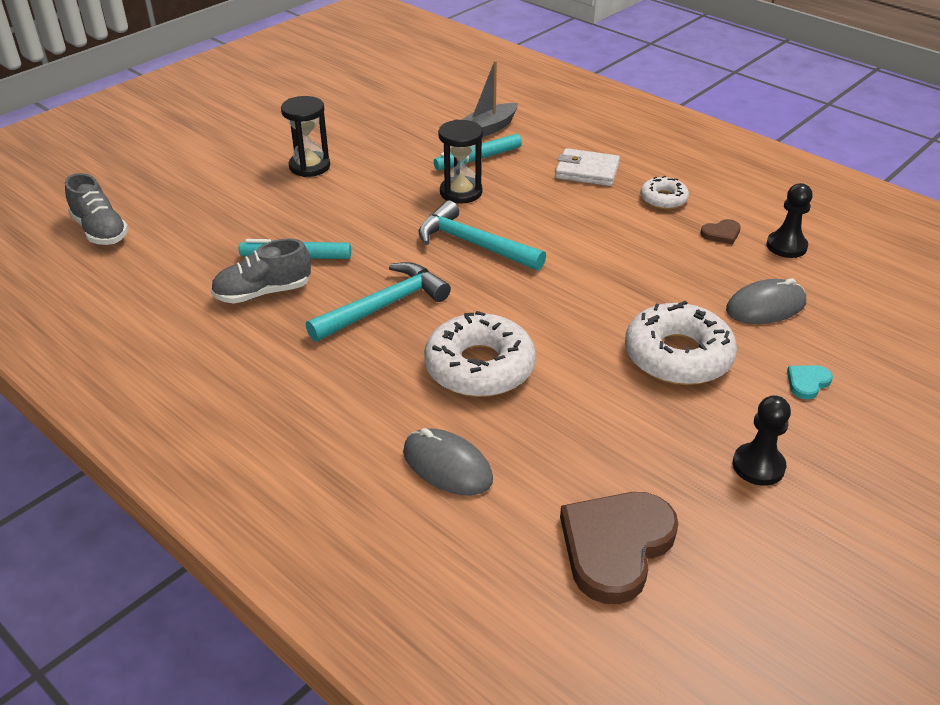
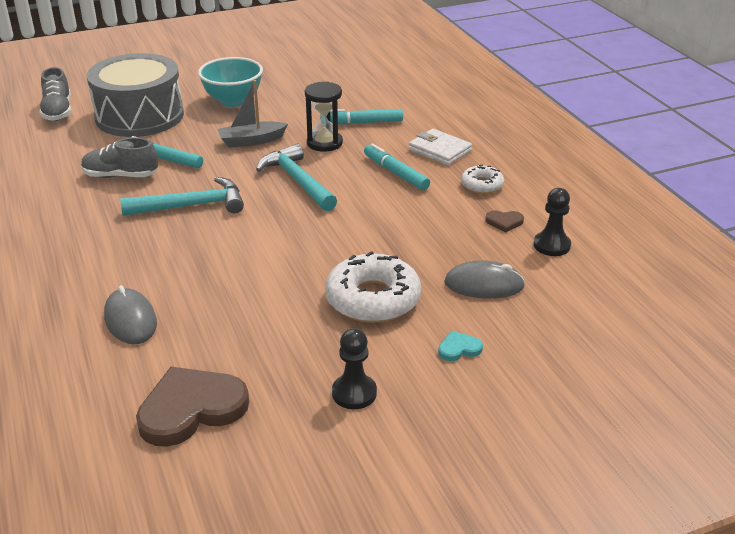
camera: 25 degrees right, 5 degrees down
(213, 211) = (139, 116): none -> grey drum
(309, 166) = (233, 101): black hourglass -> turquoise bowl
(479, 367) = (217, 264): white donut -> none
(488, 129) = (391, 103): grey boat -> grey boat (251, 141)
(567, 208) = (395, 173): none -> turquoise marker

